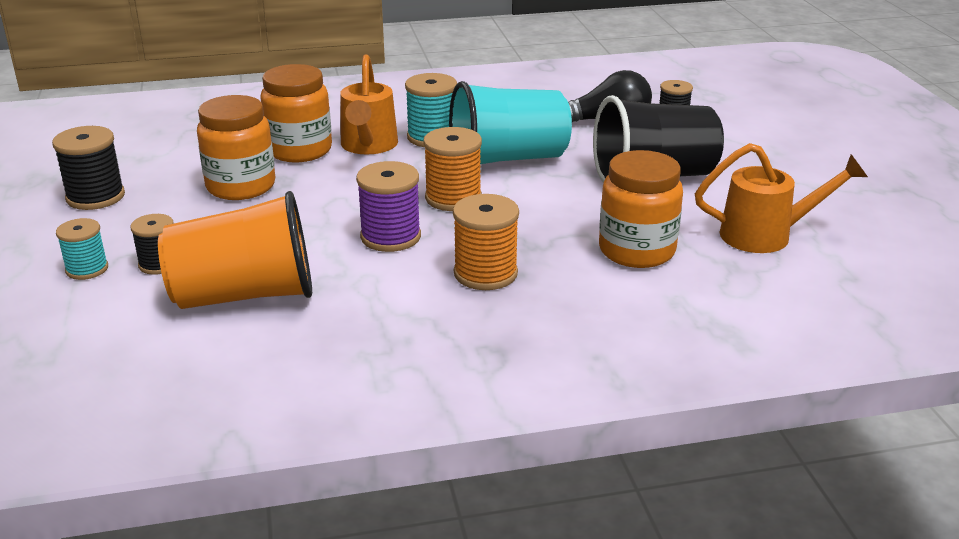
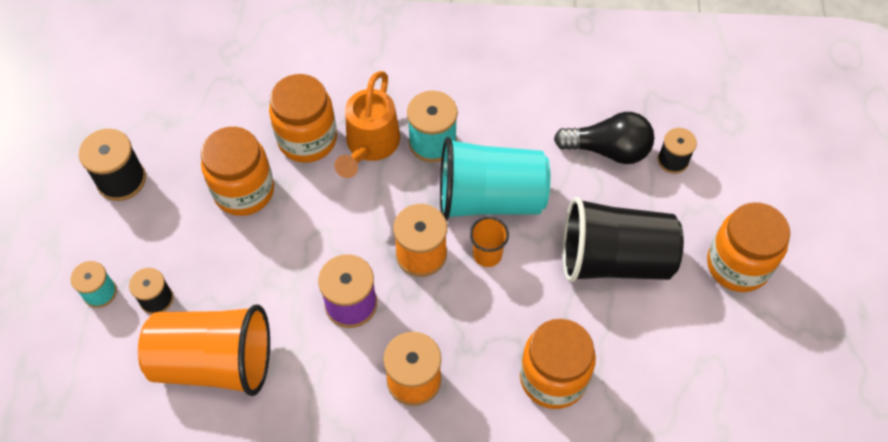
camera: 15 degrees right, 30 degrees up
(523, 190) = (487, 254): none -> orange cup
(766, 235) = (677, 382): orange watering can -> none
(774, 164) = (737, 265): none -> orange jar

